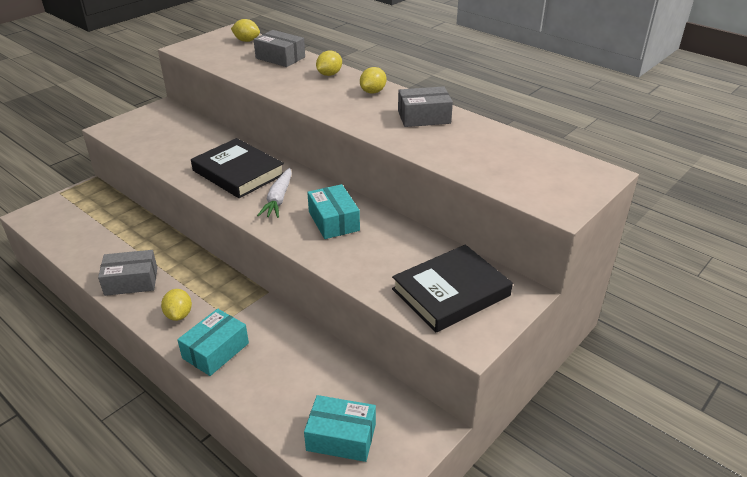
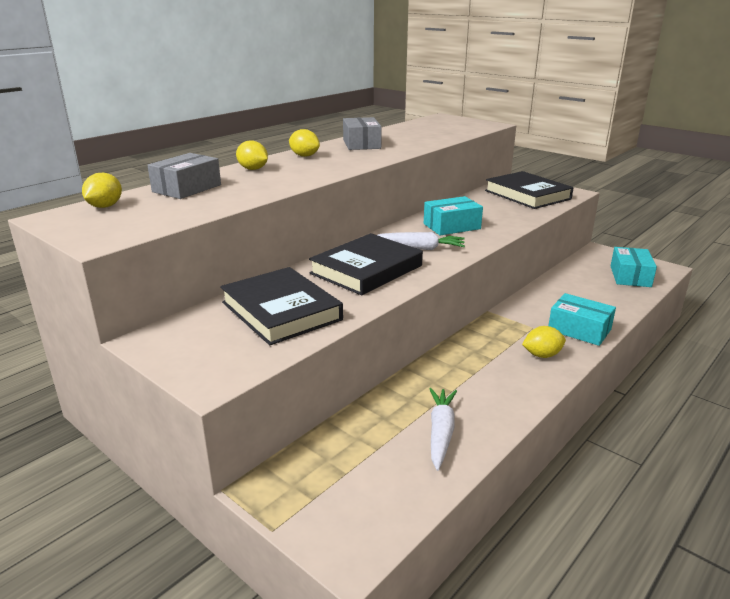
camera: 90 degrees left, 10 degrees down
(104, 250) = (441, 432): none -> white carrot
(131, 281) = (499, 396): grey box -> none
(181, 142) = (281, 311): none -> black book

